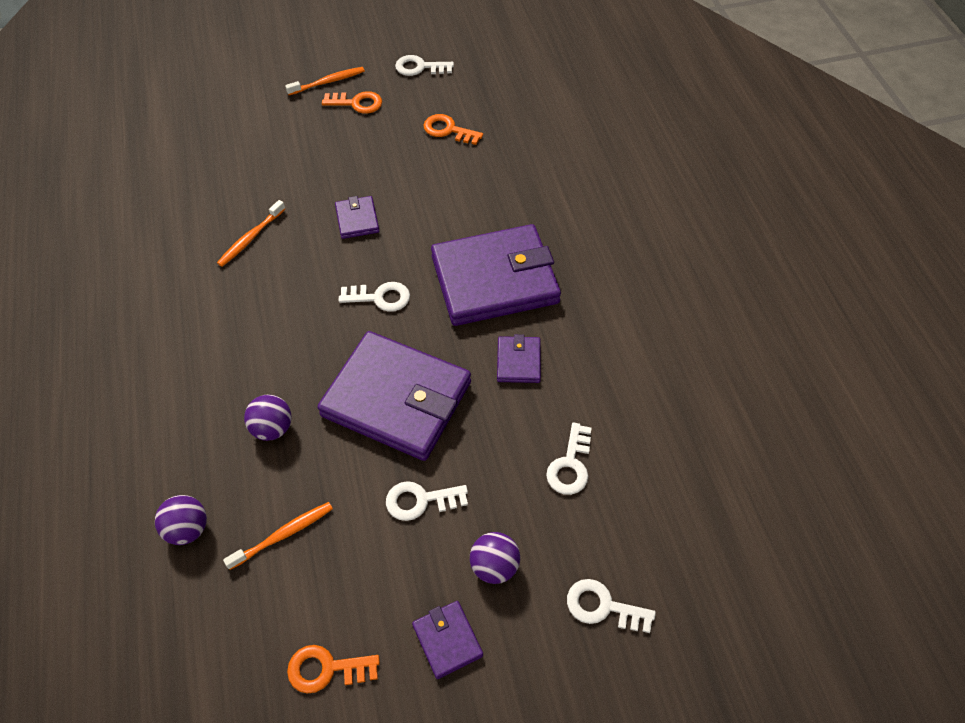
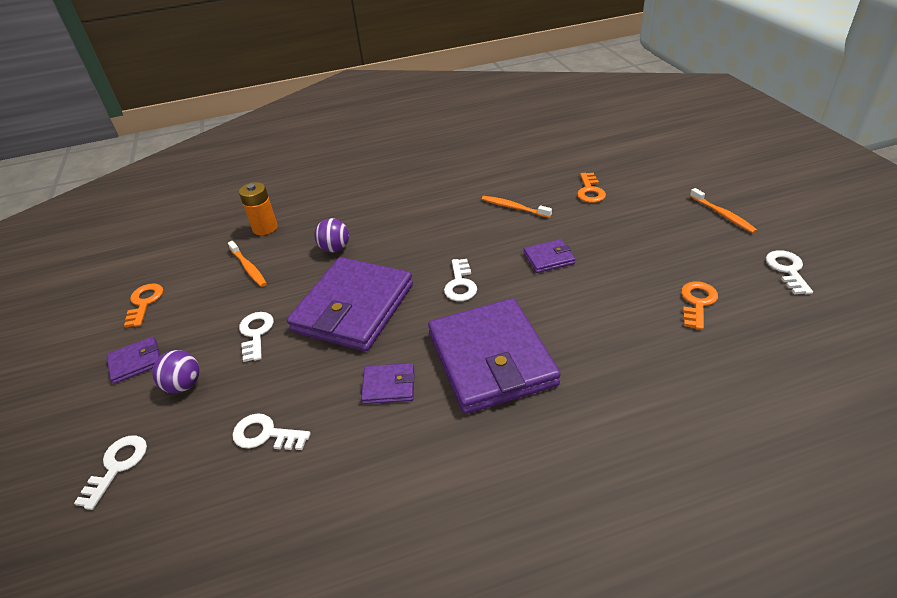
camera: 90 degrees right, 15 degrees down
(188, 529) = (265, 228): purple ball -> orange battery
(357, 103) = (703, 236): orange key -> orange key (590, 191)

